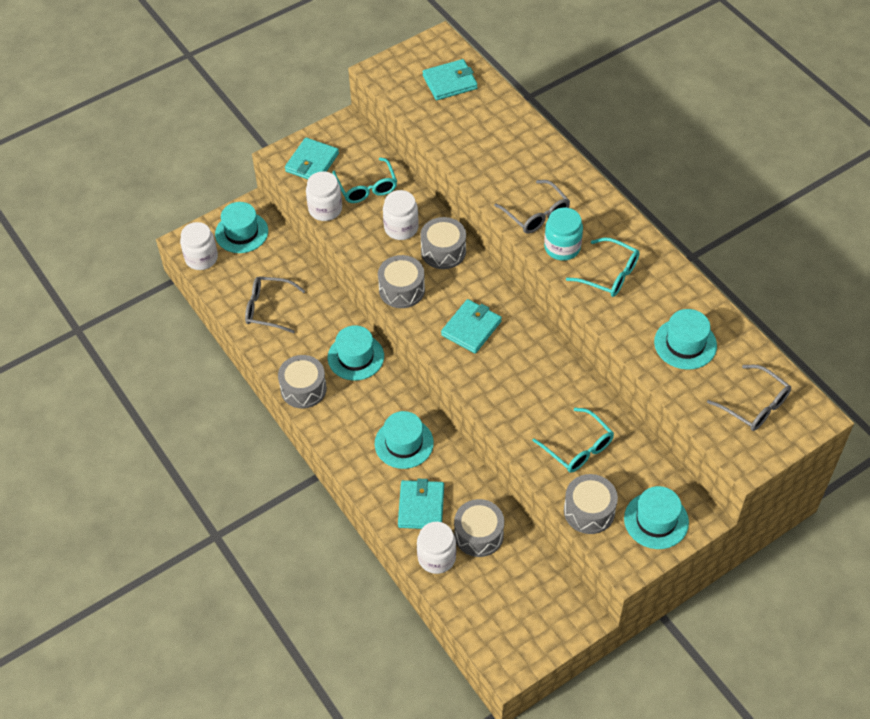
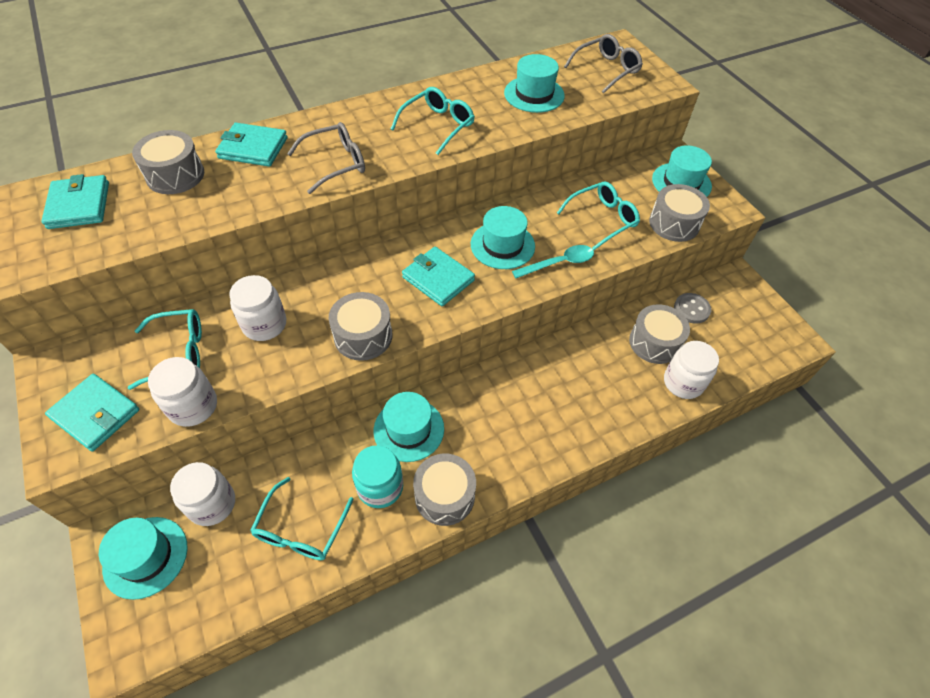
camera: 85 degrees left, 0 degrees up
(201, 258) = (169, 625): white jar -> white jar (212, 504)
(268, 308) = (301, 529): grey glasses -> turquoise glasses
(404, 443) = (538, 394): turquoise hat -> turquoise hat (502, 245)
(421, 506) = (621, 388): turquoise wallet -> turquoise wallet (253, 148)
(443, 251) = (318, 288): grey drum -> grey drum (175, 175)
(510, 415) = (559, 263): none -> turquoise spoon
(528, 569) = (691, 309): none -> grey button
(562, 247) = (391, 152): turquoise jar -> turquoise jar (380, 487)

